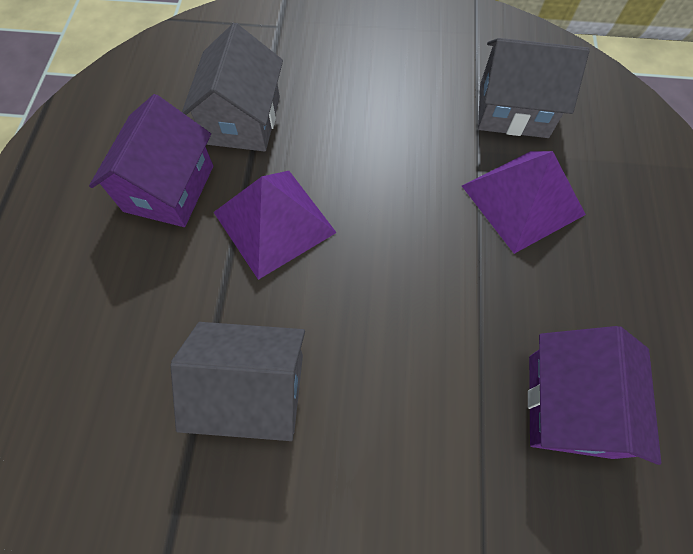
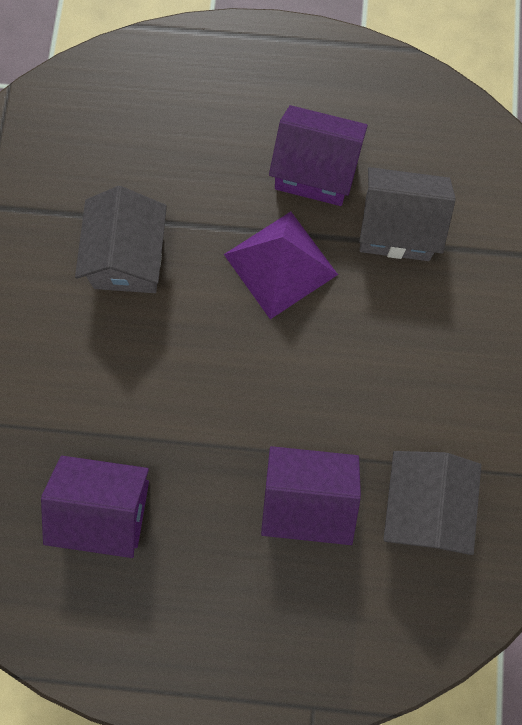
camera: 90 degrees right, 10 degrees up
(522, 200) = (307, 498): purple pyramid -> purple house

